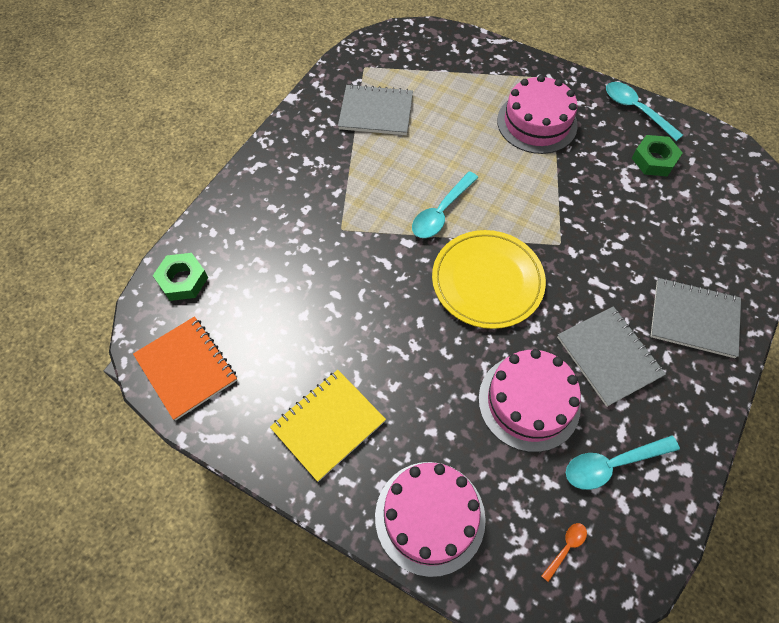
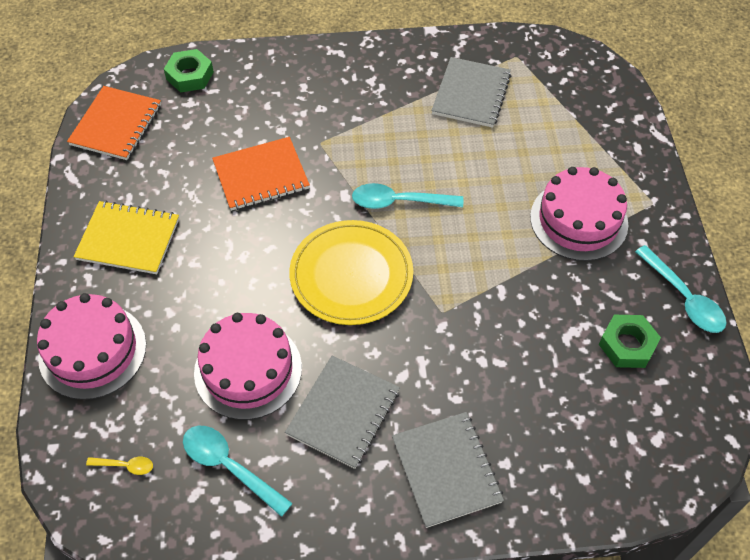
camera: 55 degrees right, 5 degrees down
(340, 287) = (261, 175): none -> orange notebook
(376, 112) = (471, 94): grey notebook -> grey notebook turned 45 degrees clockwise
(566, 548) = (125, 466): orange spoon -> yellow spoon
(636, 110) = (683, 297): turquoise spoon -> turquoise spoon turned 135 degrees clockwise

